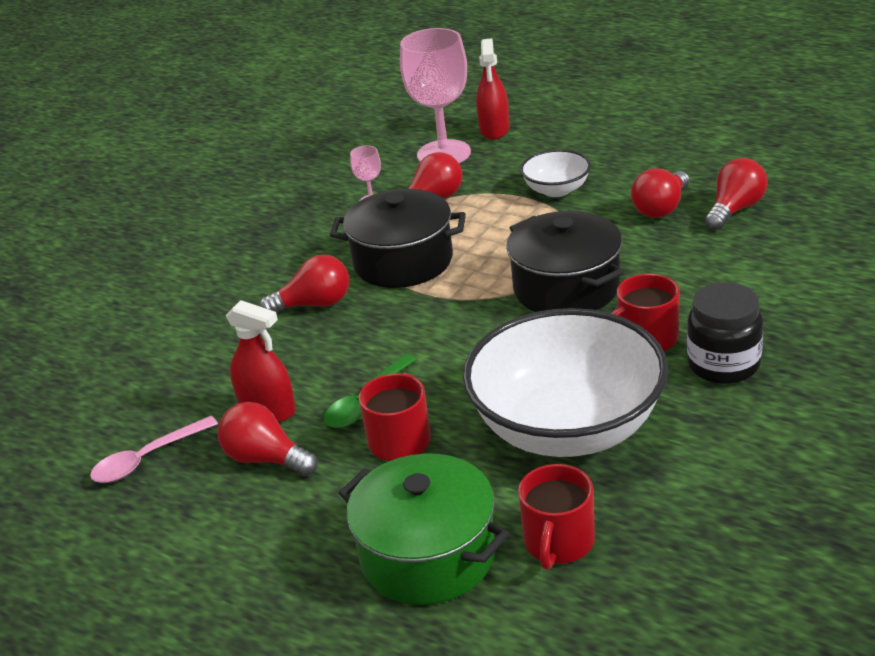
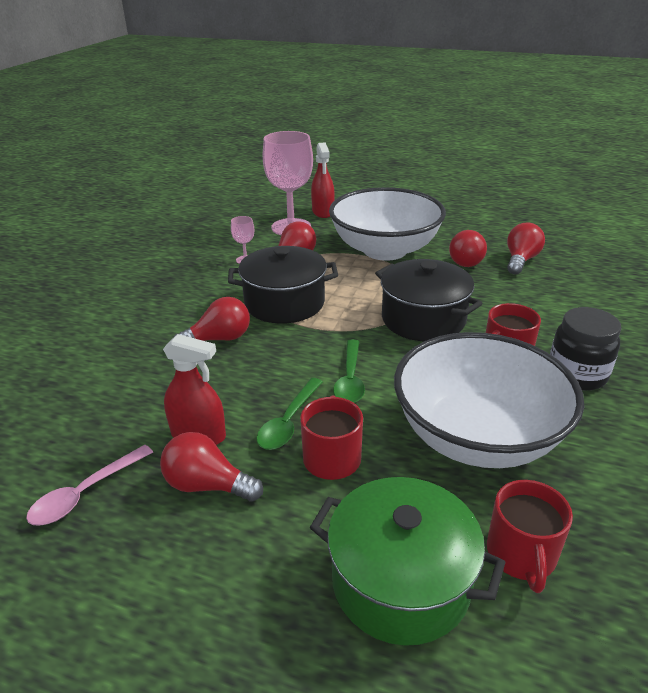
camera: 15 degrees left, 0 degrees up
(449, 358) = (350, 379): none -> green spoon
(556, 190) = (385, 250): white bowl -> white bowl, size x2.16

